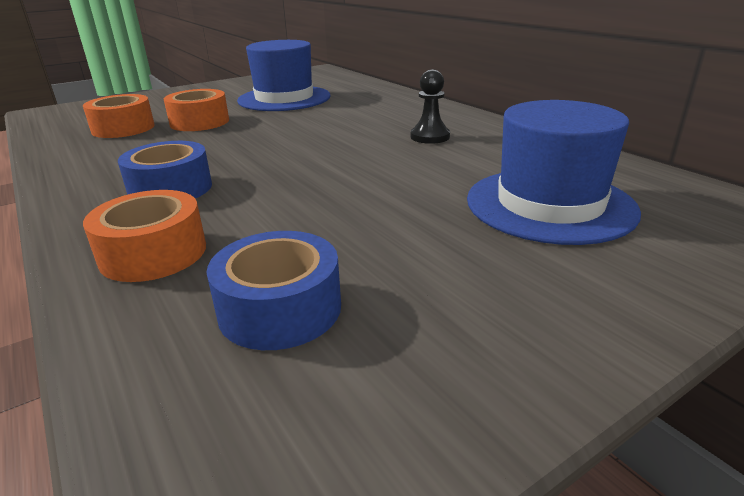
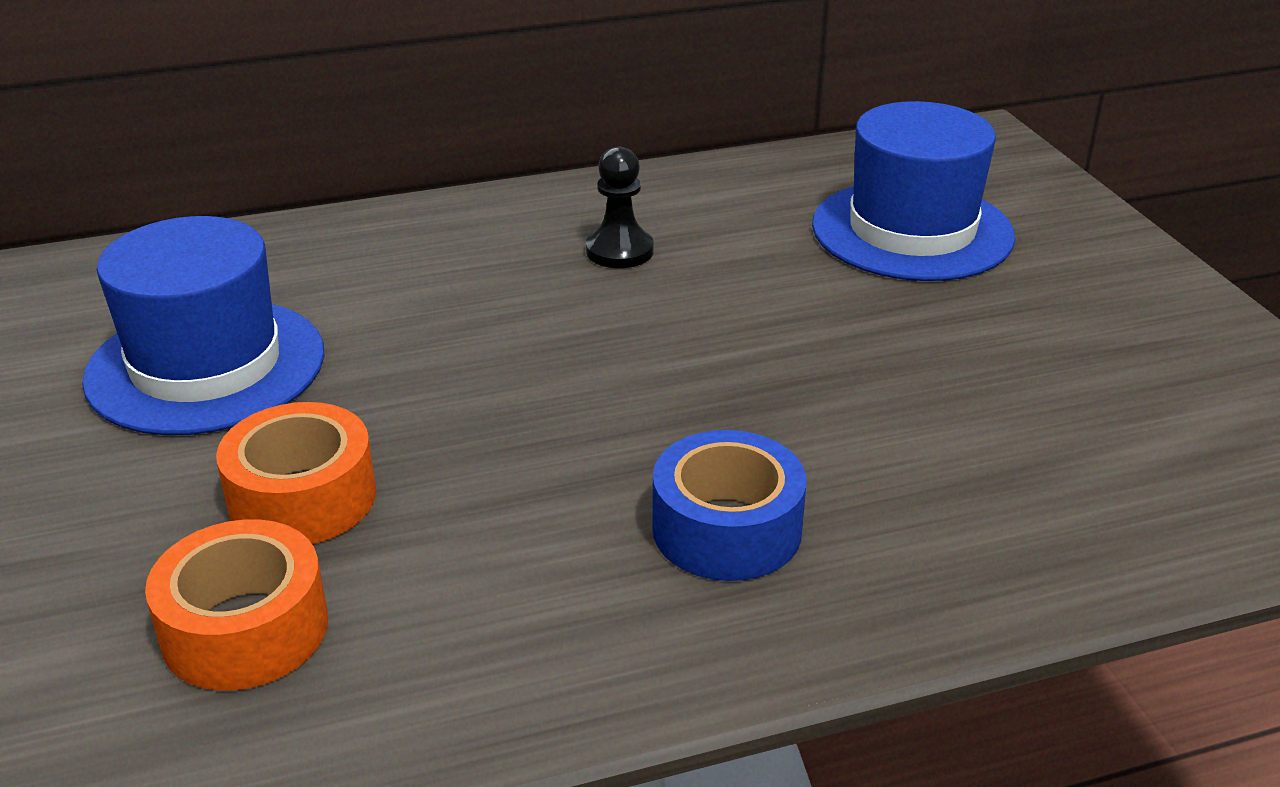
camera: 75 degrees left, 5 degrees up
(153, 253) = (970, 537): orange tape -> none
(280, 309) = (1118, 438): blue tape -> none

